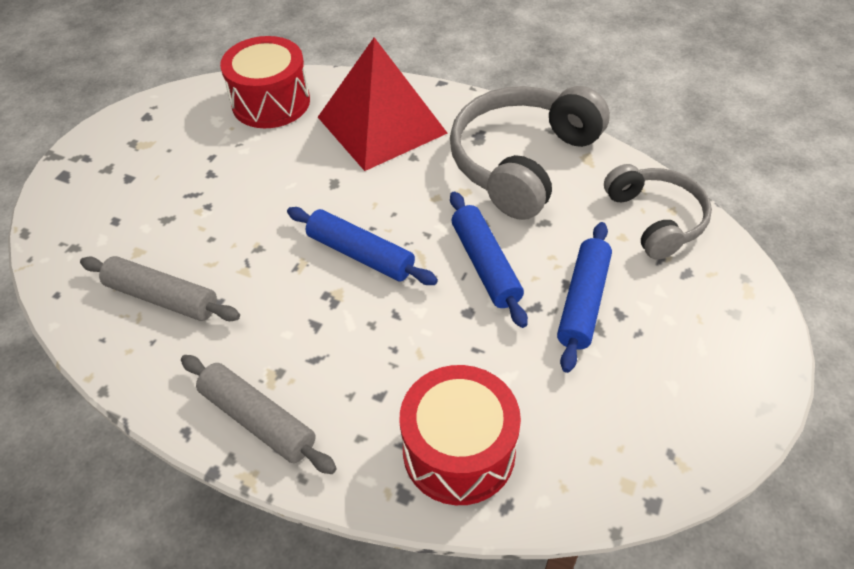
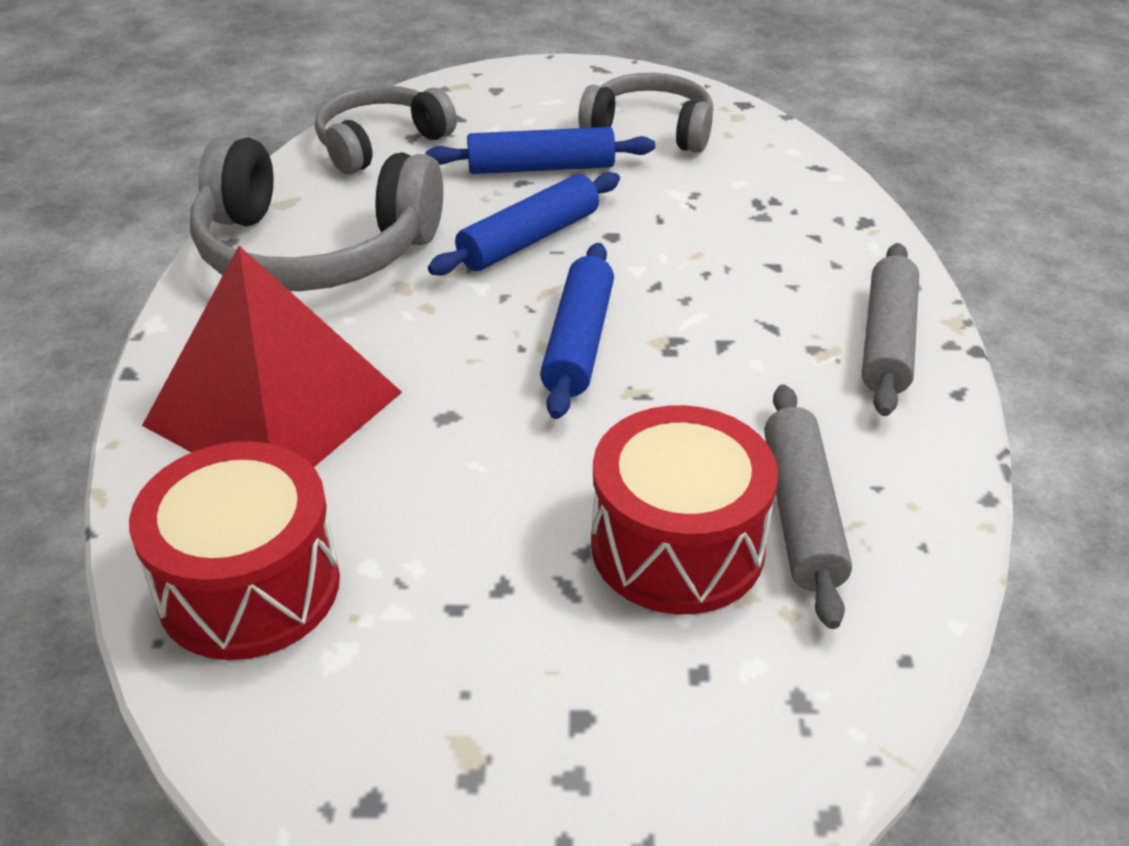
camera: 115 degrees left, 10 degrees down
(459, 451) = (789, 202): red drum -> red drum (677, 546)
(623, 400) = (650, 129): none -> grey headphones

